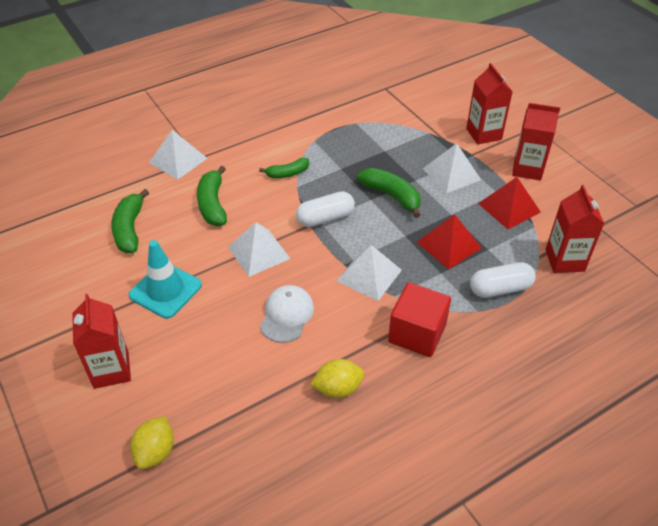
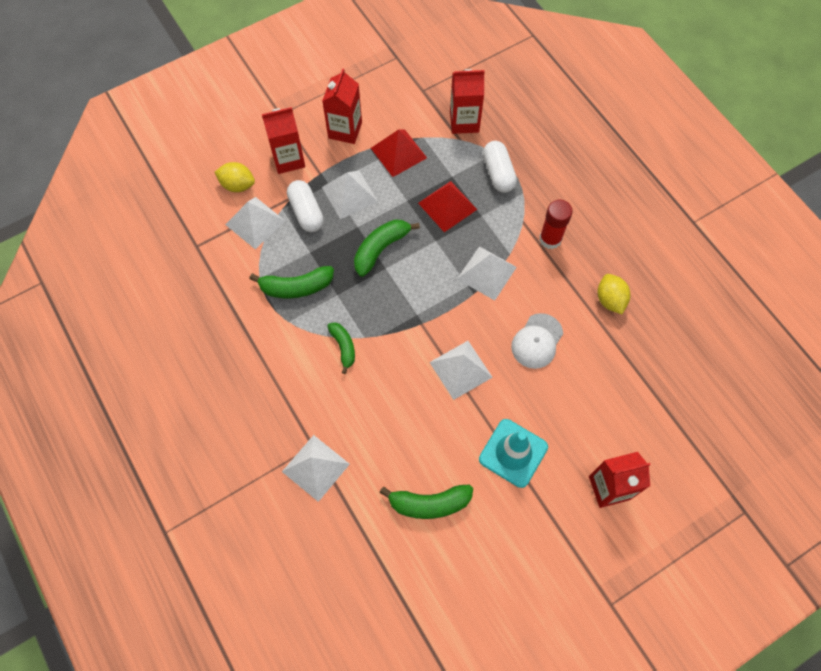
camera: 90 degrees left, 20 degrees up
(156, 452) = (684, 435): yellow lemon -> yellow lemon (237, 185)
(213, 204) = (391, 420): green banana -> green banana (296, 287)
(287, 315) = (537, 341): white cap -> white cap turned 75 degrees counterclockwise
(325, 218) = (412, 309): white capsule -> white capsule (306, 212)
(412, 117) = (255, 222): none -> white pyramid
(417, 333) = (550, 239): red cube -> red glue stick

